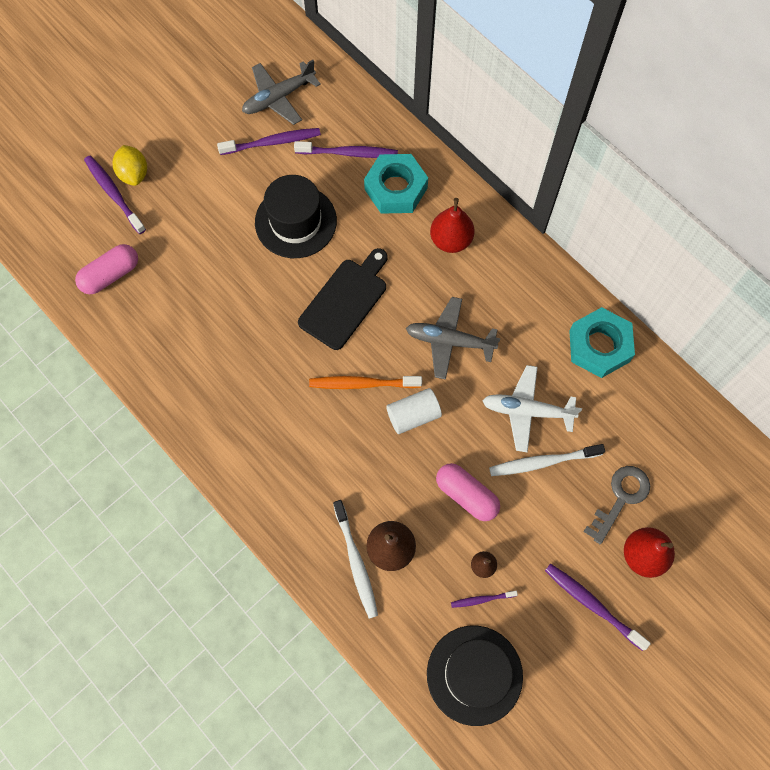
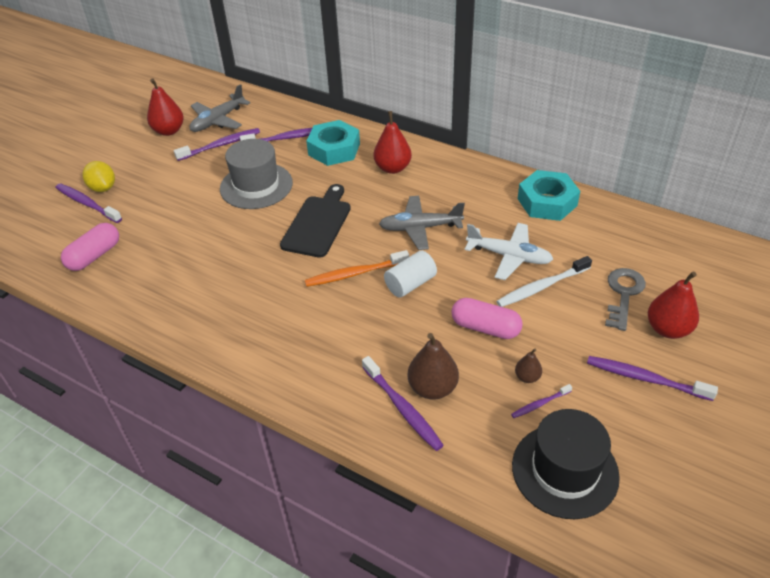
camera: 15 degrees left, 25 degrees down
(220, 99) = (169, 131): none -> red pear
(295, 221) = (256, 186): black hat -> grey hat
(356, 562) = (402, 408): white toothbrush -> purple toothbrush
(527, 411) = (509, 256): white plane -> white plane turned 150 degrees counterclockwise

